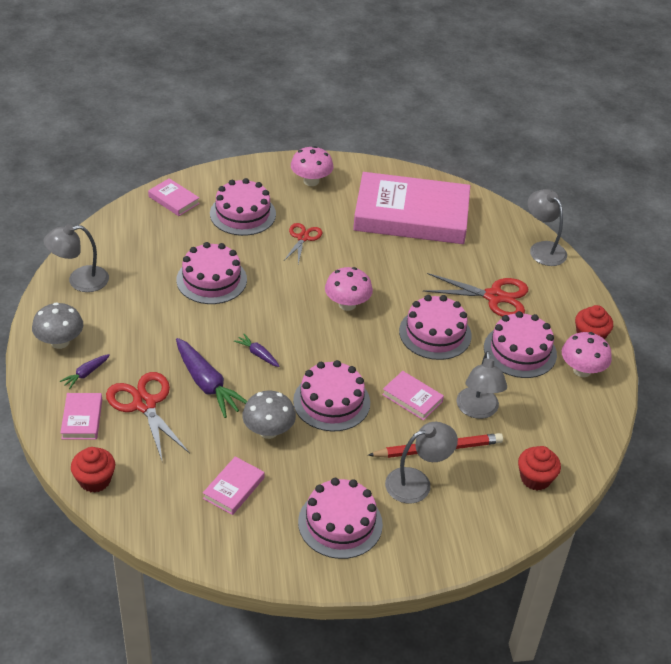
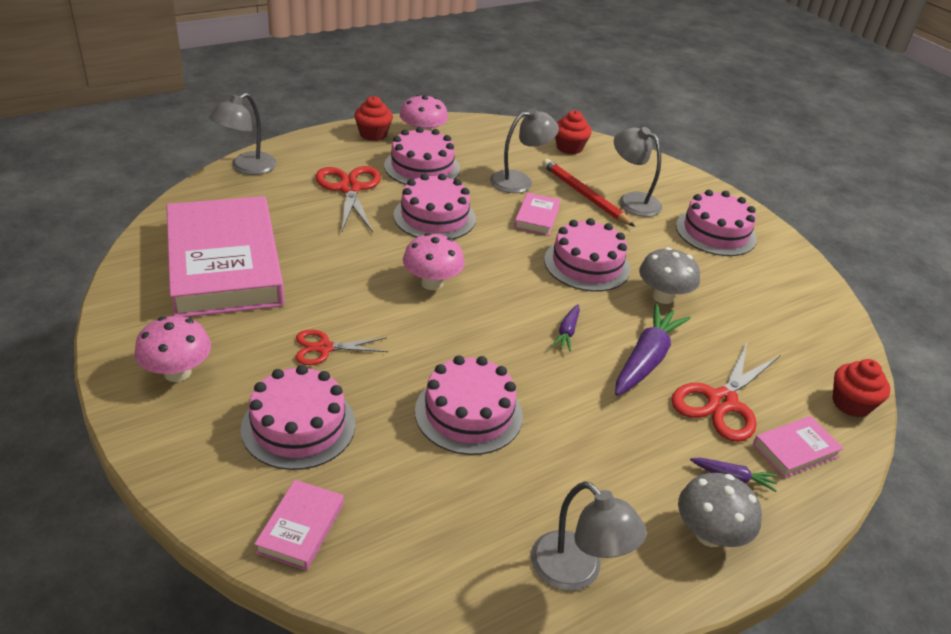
camera: 115 degrees left, 5 degrees down
(234, 488) = (750, 301): pink book -> none

